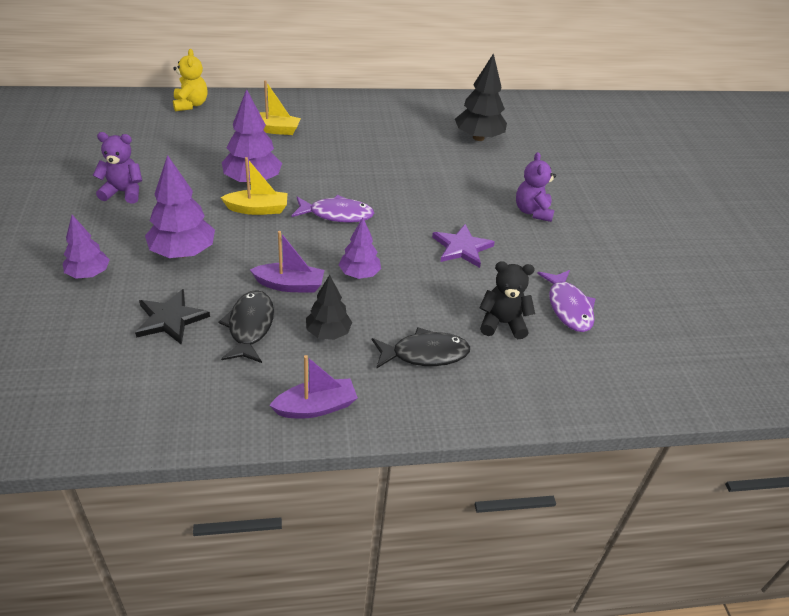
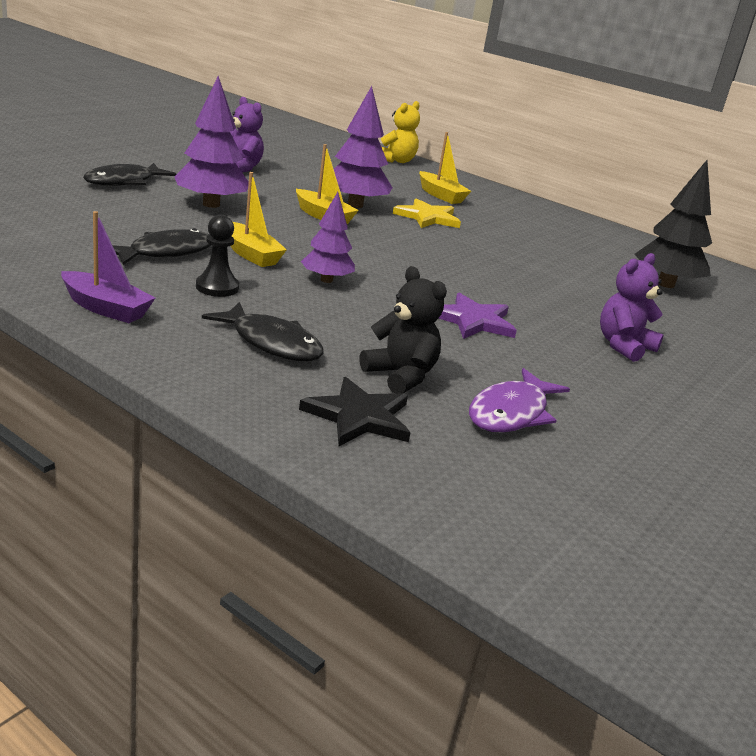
camera: 45 degrees right, 15 degrees down
(88, 274) = (124, 182): purple tree -> black fish
(170, 319) = (122, 221): black star -> black star (359, 417)
(290, 285) = (251, 254): purple boat -> yellow boat
(304, 162) = (428, 217): none -> yellow star
(328, 333) = (217, 287): black tree -> black pawn
(337, 214) = (388, 249): purple fish -> none

